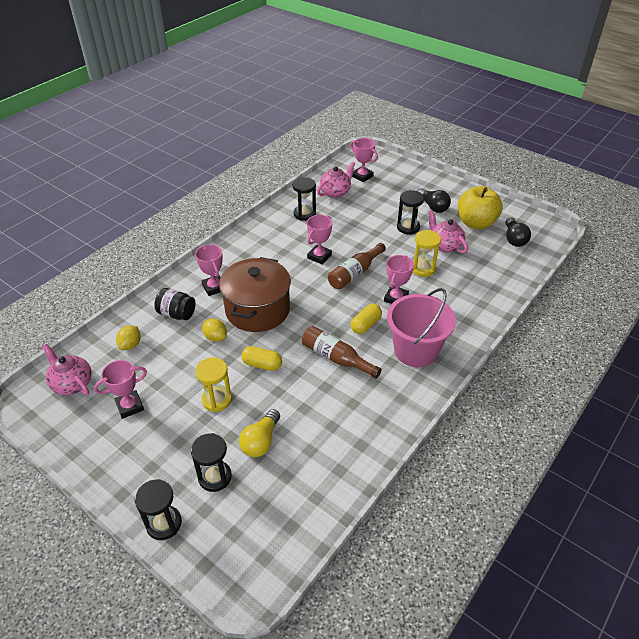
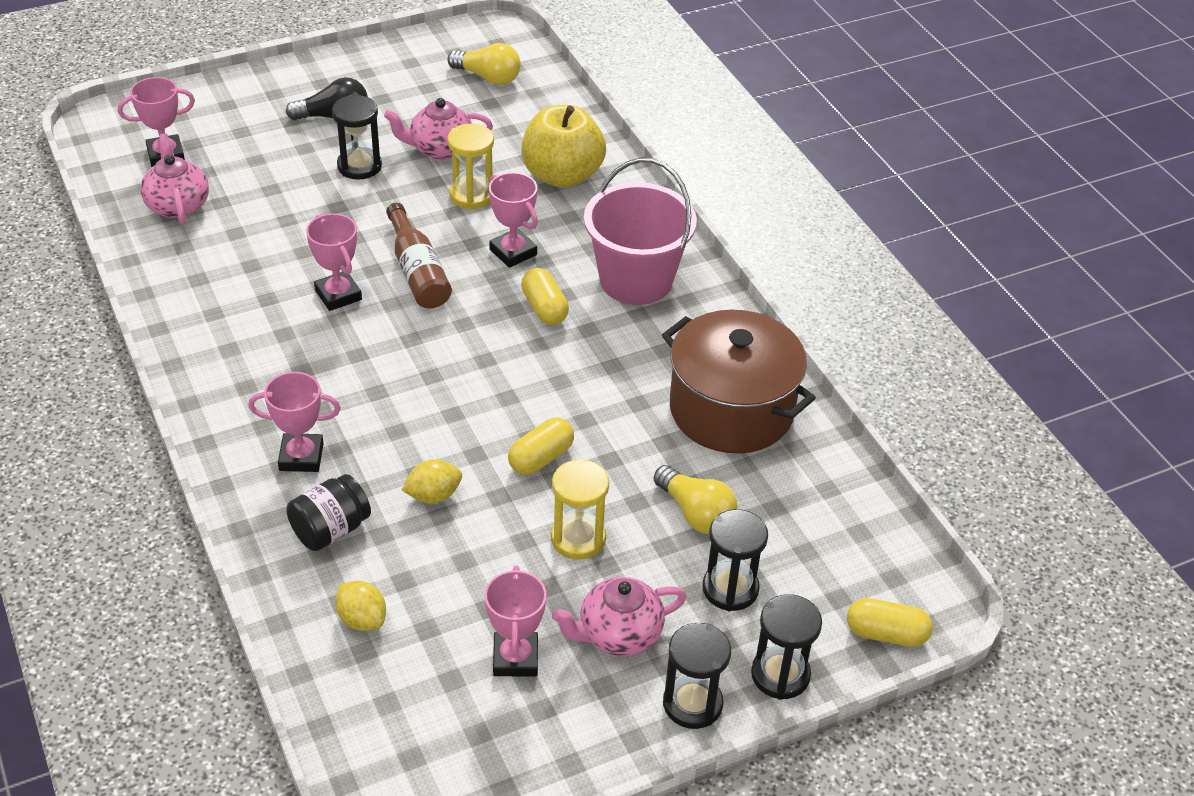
camera: 65 degrees left, 0 degrees up
(72, 383) = (400, 732): pink teapot -> pink teapot (618, 634)
(217, 569) = (886, 634): none -> yellow capsule
(257, 310) = (408, 419): brown pot -> brown pot (731, 410)
(304, 214) = (202, 267): black hourglass -> black hourglass (692, 704)
(336, 358) = (589, 368): brown bottle -> none
(476, 223) = (417, 94): yellow apple -> yellow apple (562, 175)
(514, 239) = (488, 77): black light bulb -> yellow light bulb

